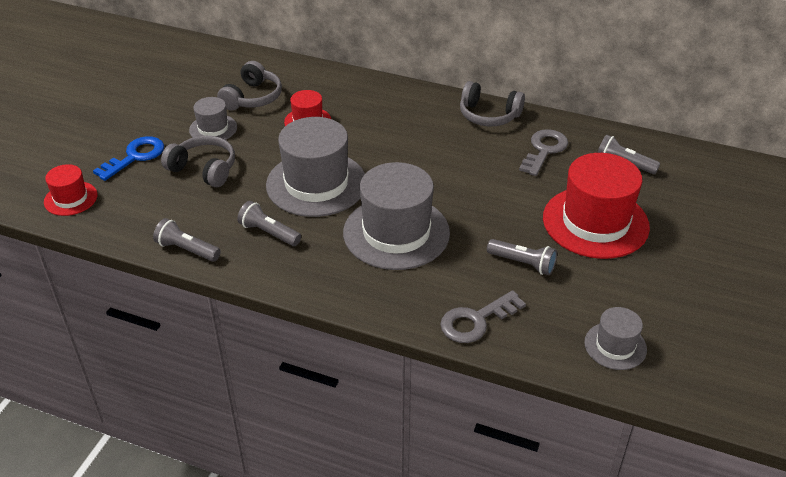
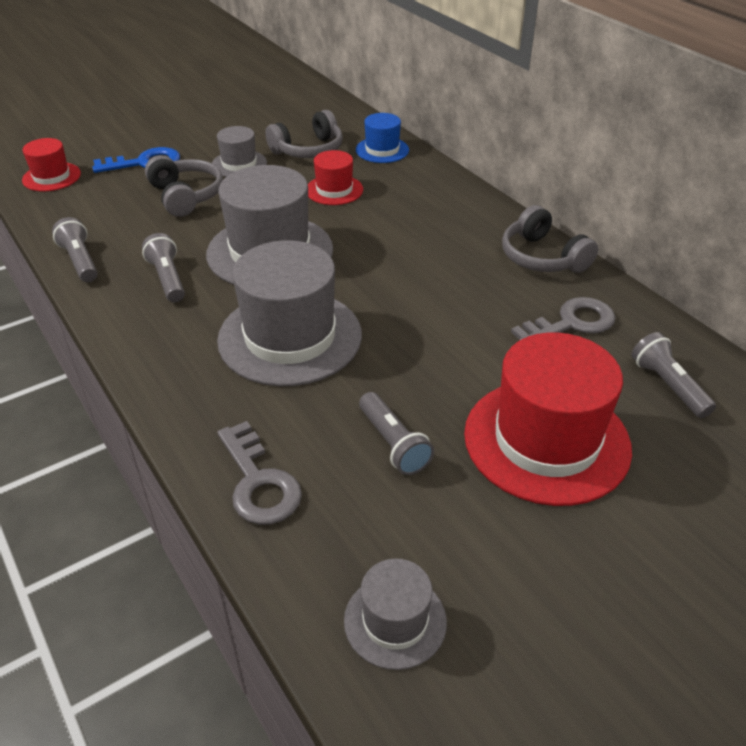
camera: 35 degrees right, 0 degrees up
(306, 78) = (382, 150): none -> blue hat
(476, 321) = (259, 482): grey key -> grey key turned 120 degrees counterclockwise

